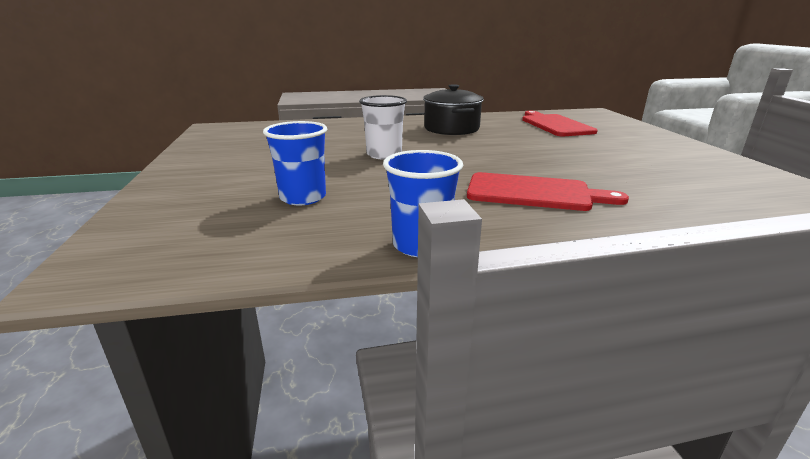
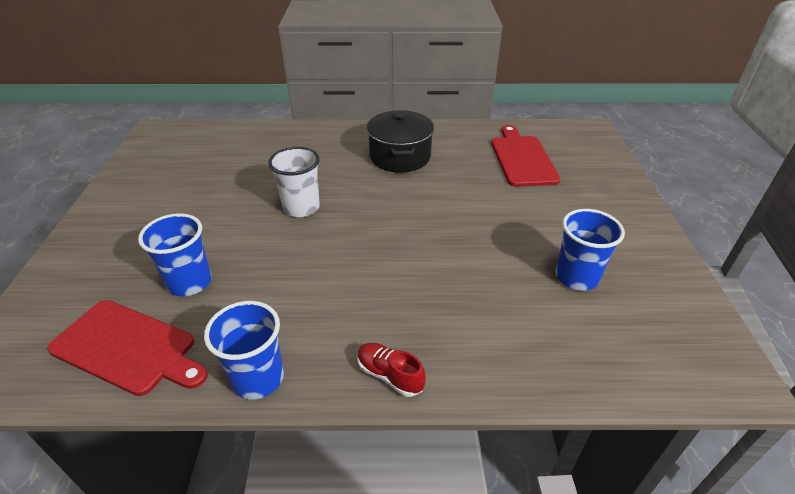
camera: 10 degrees right, 15 degrees up
(534, 193) = (412, 302): red cutting board -> red cutting board (128, 348)
(554, 232) = (390, 375): none -> red shoe
(663, 171) = (576, 277): none -> blue cup

